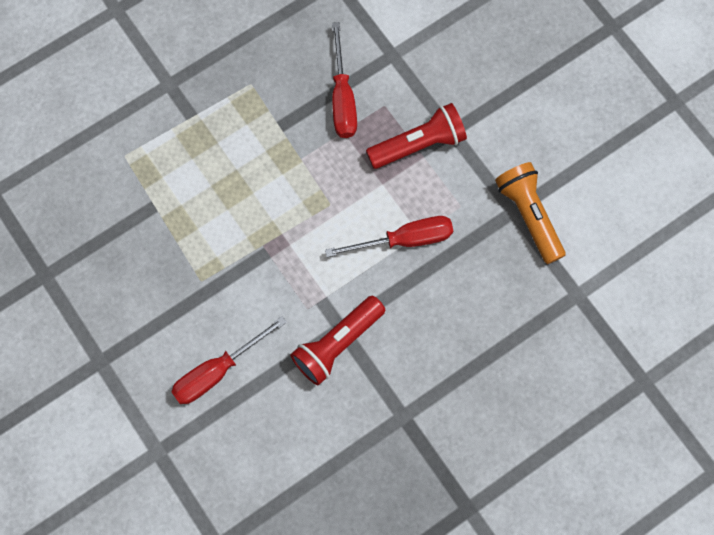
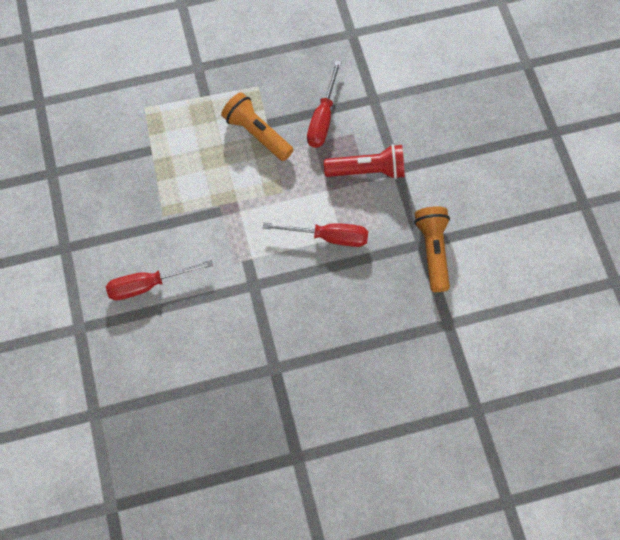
camera: 20 degrees right, 5 degrees down
(272, 143) = (257, 133): none -> orange flashlight
(337, 344) = (246, 296): red flashlight -> none

